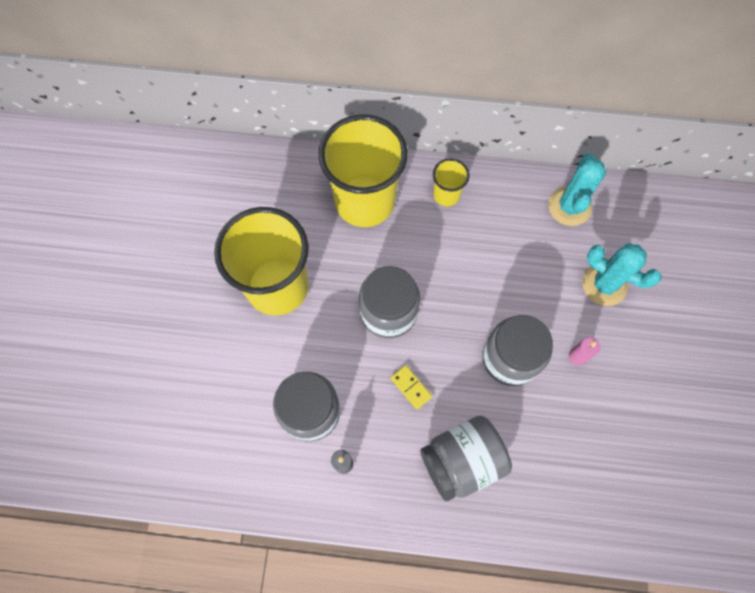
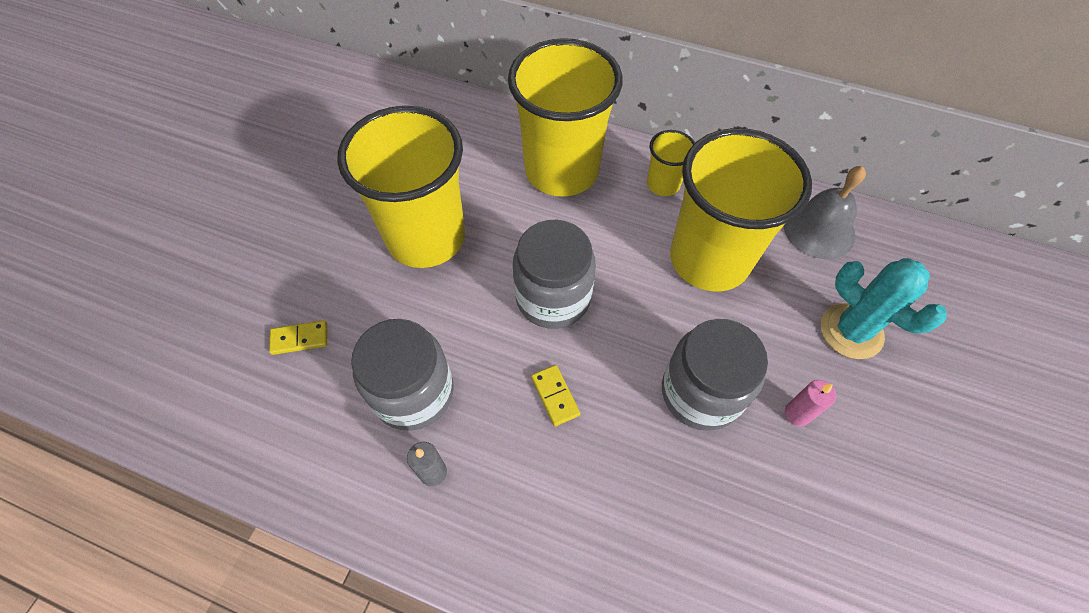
camera: 15 degrees right, 10 degrees down
(212, 393) = (300, 338): none -> yellow domino
(461, 461) = (598, 514): grey jar -> none
(495, 252) = (709, 259): none -> yellow cup
(569, 206) = (819, 229): turquoise cactus -> grey bell

